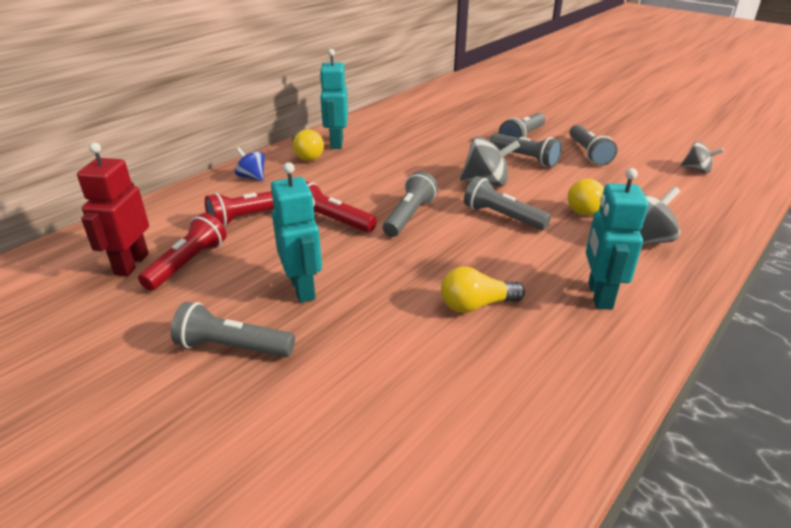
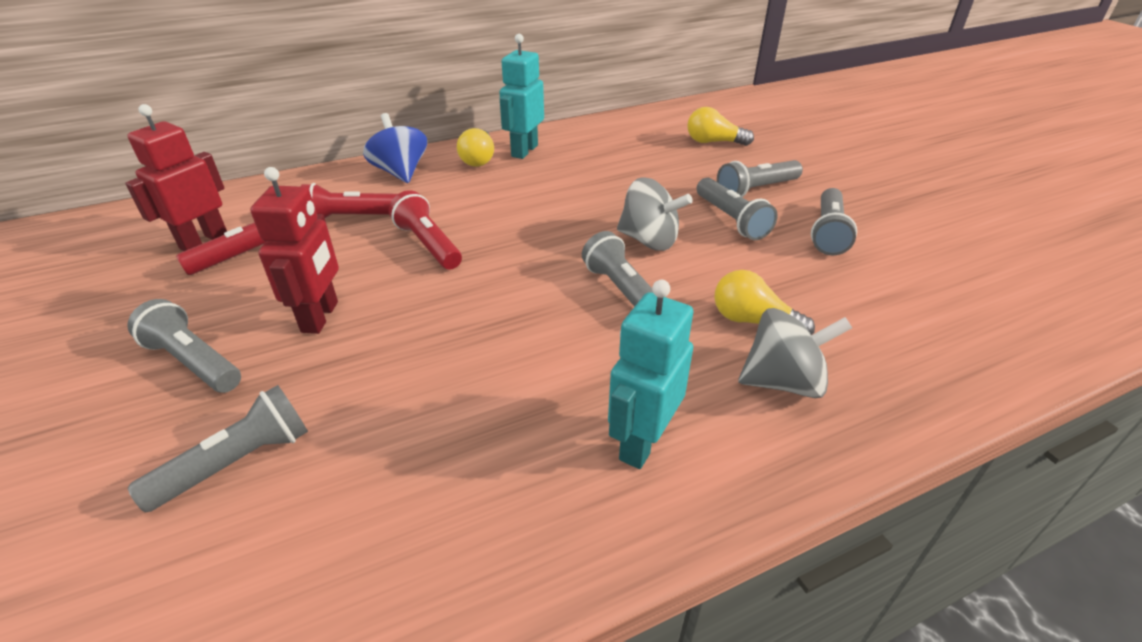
camera: 25 degrees right, 5 degrees up
(252, 177) = (400, 172): blue spinning top -> blue spinning top, size x1.59
(303, 288) = (321, 317): turquoise robot -> red robot
(409, 216) = (515, 261): grey flashlight -> grey flashlight (237, 462)
(476, 305) = (476, 401): yellow light bulb -> yellow light bulb (713, 142)
(697, 170) = (978, 297): grey spinning top -> none

